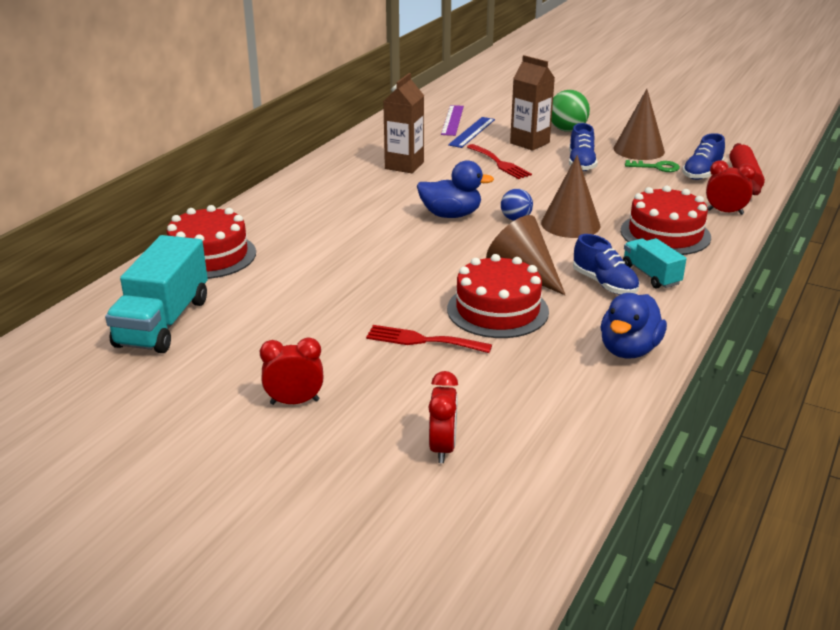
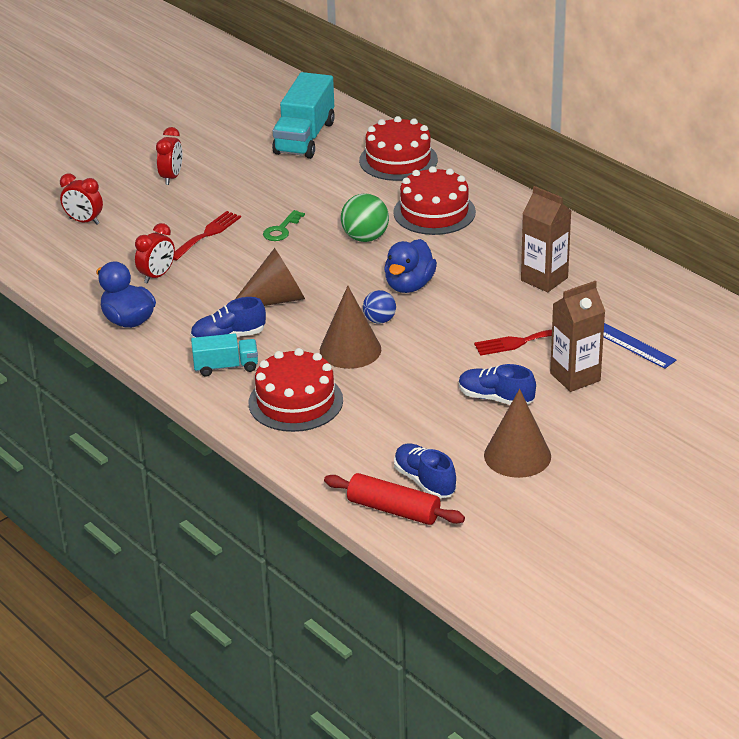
camera: 110 degrees right, 5 degrees up
(163, 322) = (304, 138): turquoise truck -> turquoise truck turned 105 degrees counterclockwise
(452, 120) = (674, 336): purple ruler -> none
(497, 310) = (225, 274): red cake -> red cake (434, 212)
(567, 130) = (607, 417): green ball -> green ball (365, 238)
(656, 167) = (458, 451): green key -> green key (281, 229)
(725, 212) = (318, 459): red clock -> red clock (157, 276)

